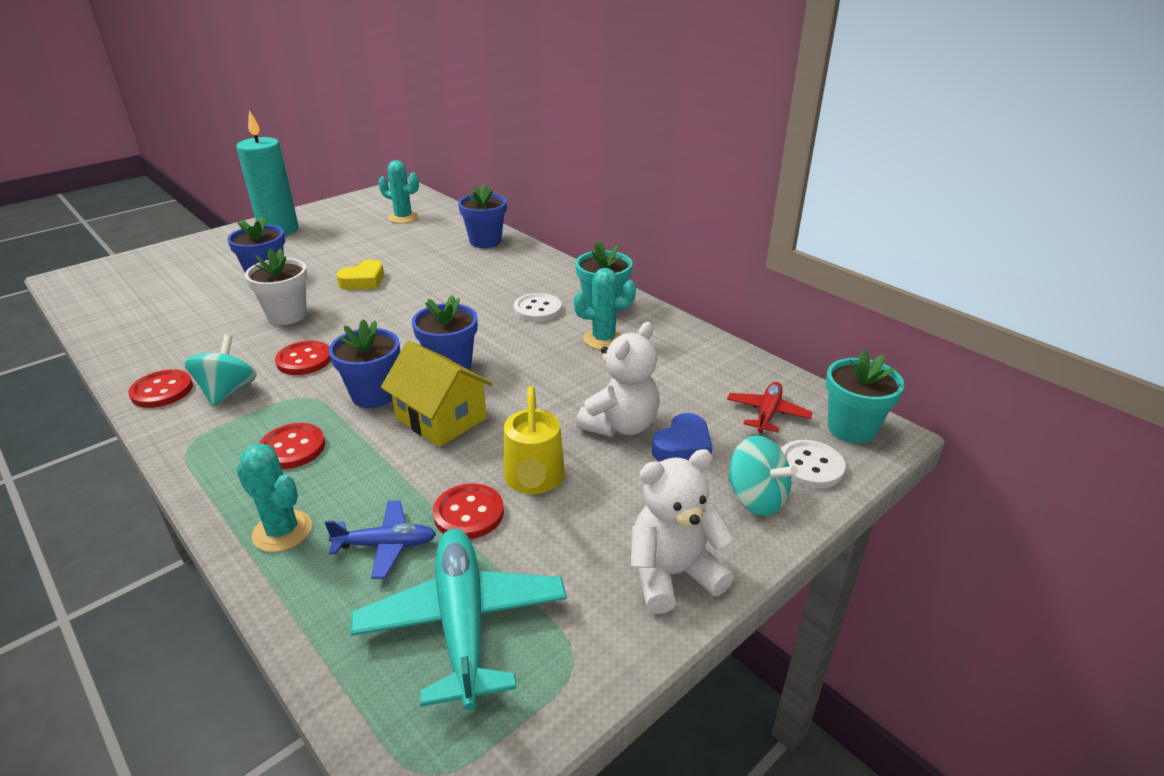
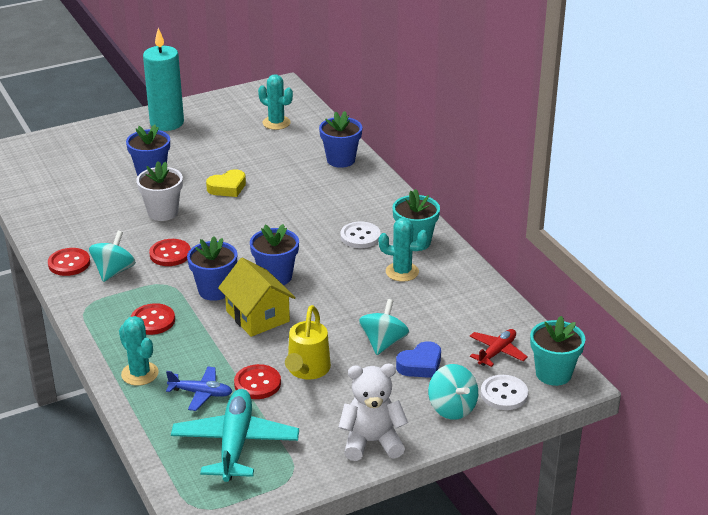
camera: 15 degrees right, 0 degrees up
(620, 425) = (383, 343): white teddy bear -> turquoise spinning top

